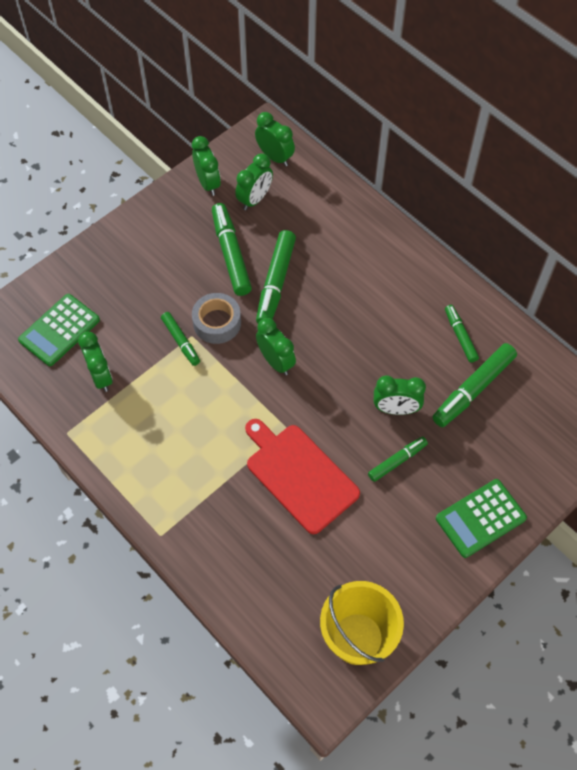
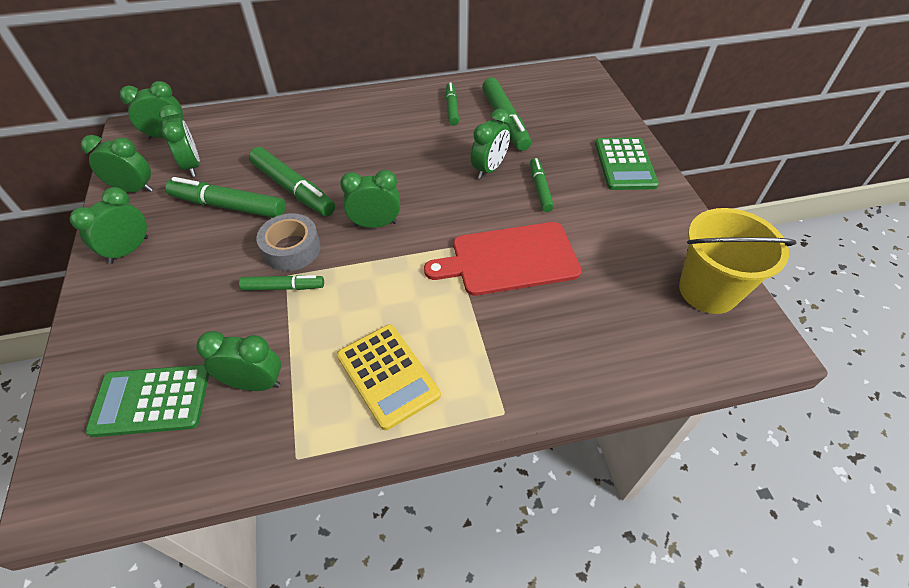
camera: 60 degrees left, 10 degrees down
(59, 330) = (151, 401): green calculator -> green calculator turned 105 degrees clockwise
(149, 449) = (388, 375): none -> yellow calculator
(154, 227) = (129, 250): none -> green clock
(460, 336) = (452, 108): green marker -> green marker turned 75 degrees clockwise

